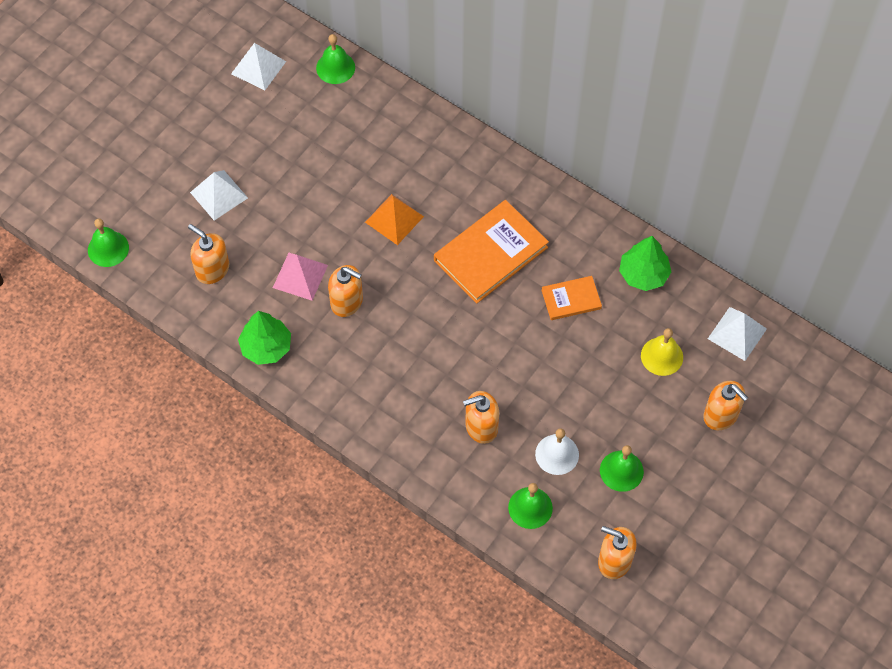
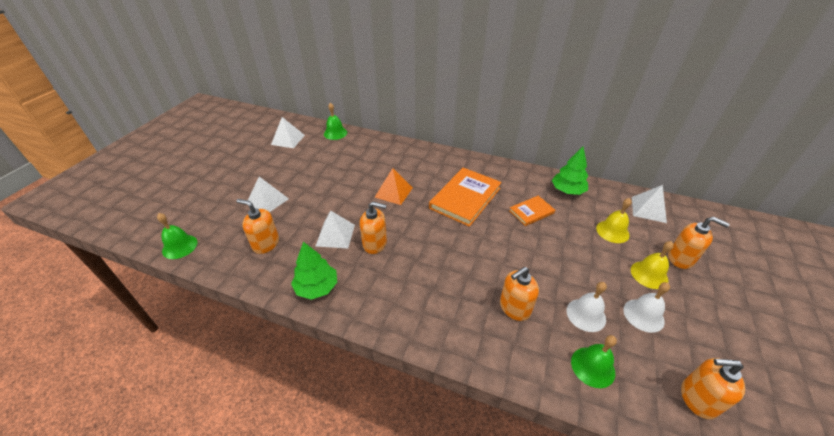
camera: 15 degrees left, 20 degrees down
(300, 276) = (335, 235): pink pyramid -> white pyramid
(621, 471) = (643, 315): green bell -> white bell
(664, 426) = (649, 274): none -> yellow bell

